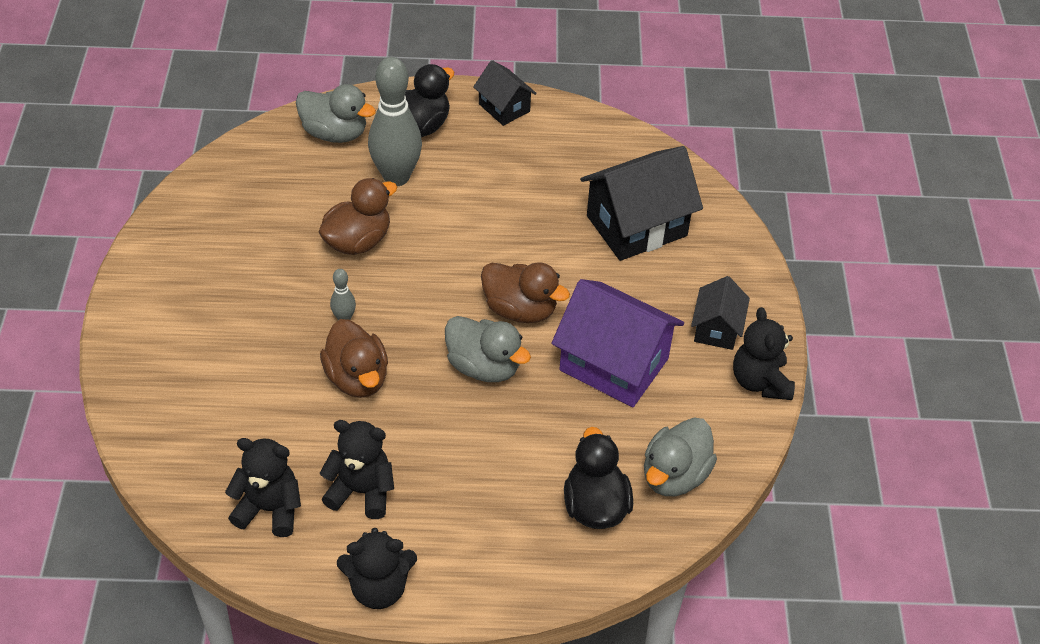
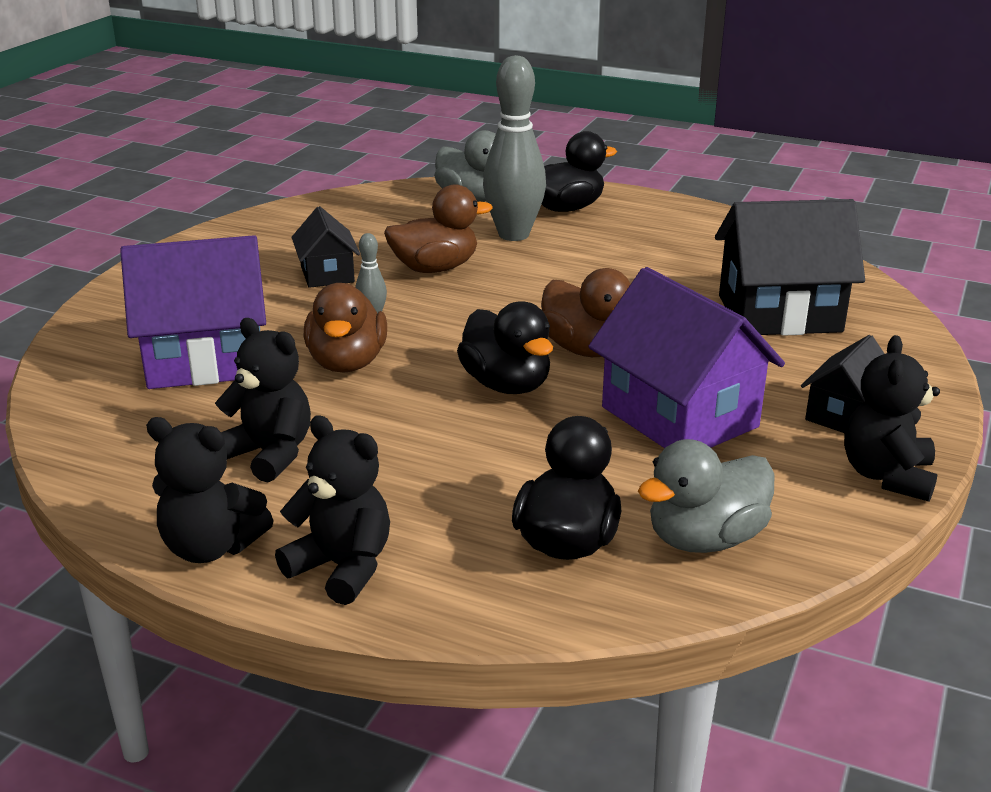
camera: 25 degrees right, 20 degrees down
(248, 408) = (205, 360): none -> purple house
(269, 509) = (149, 443): black teddy bear -> black teddy bear (342, 567)
(484, 367) = (506, 385): grey duck -> black duck
(504, 108) = (670, 210): black house -> black house (327, 274)

